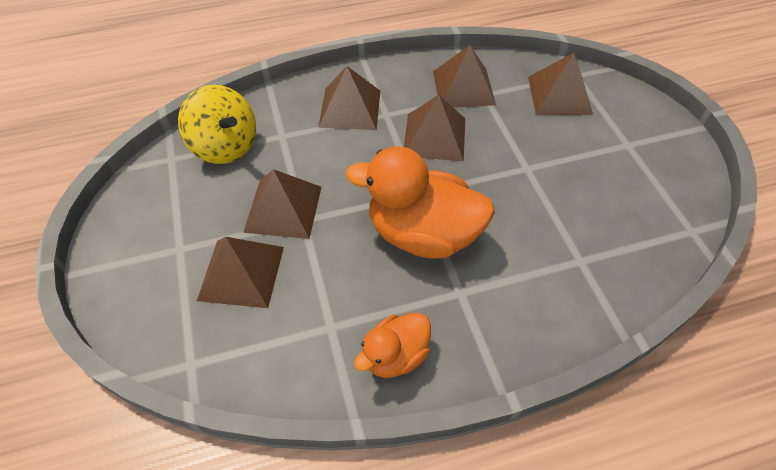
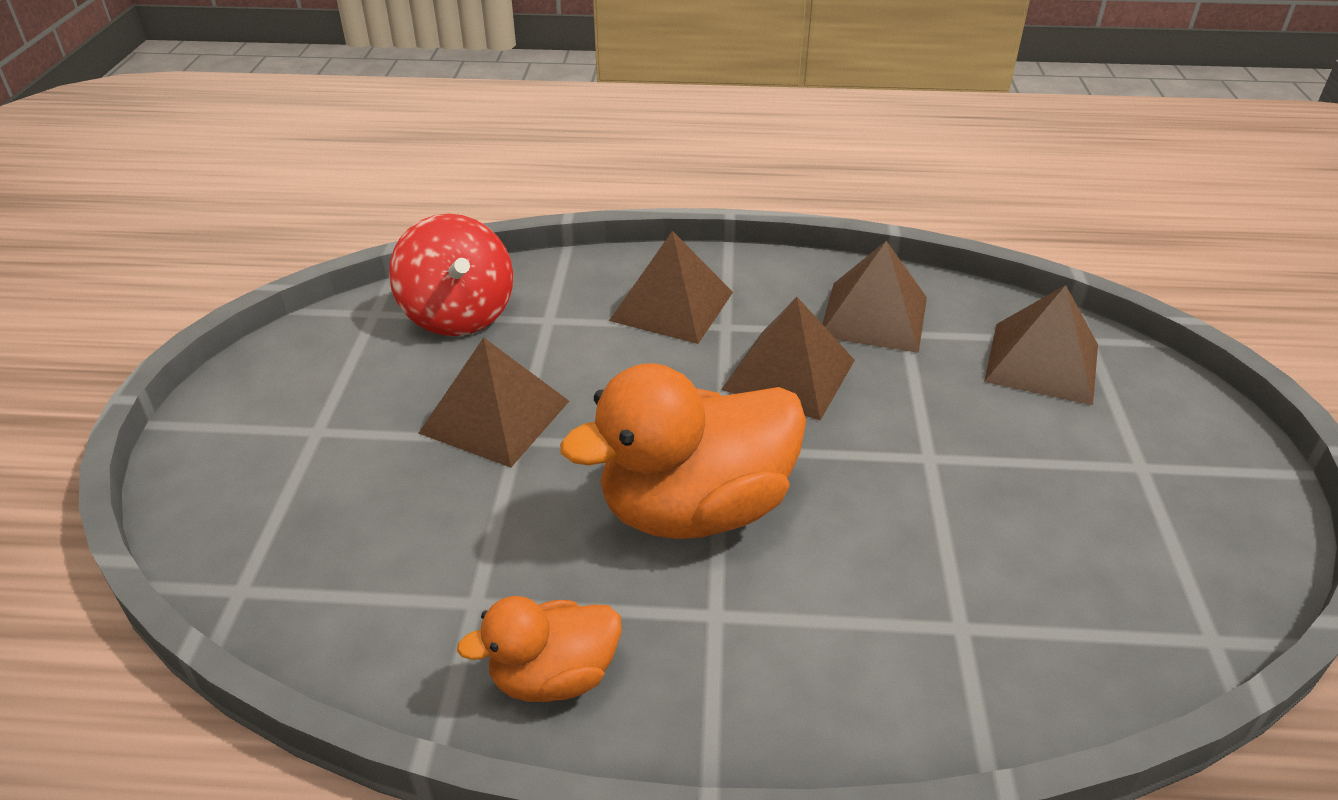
camera: 20 degrees right, 15 degrees down
(225, 146) = (458, 315): yellow spinning top -> red spinning top
(241, 273) = (384, 487): brown pyramid -> none
(422, 234) = (695, 508): orange duck -> orange duck turned 60 degrees counterclockwise

